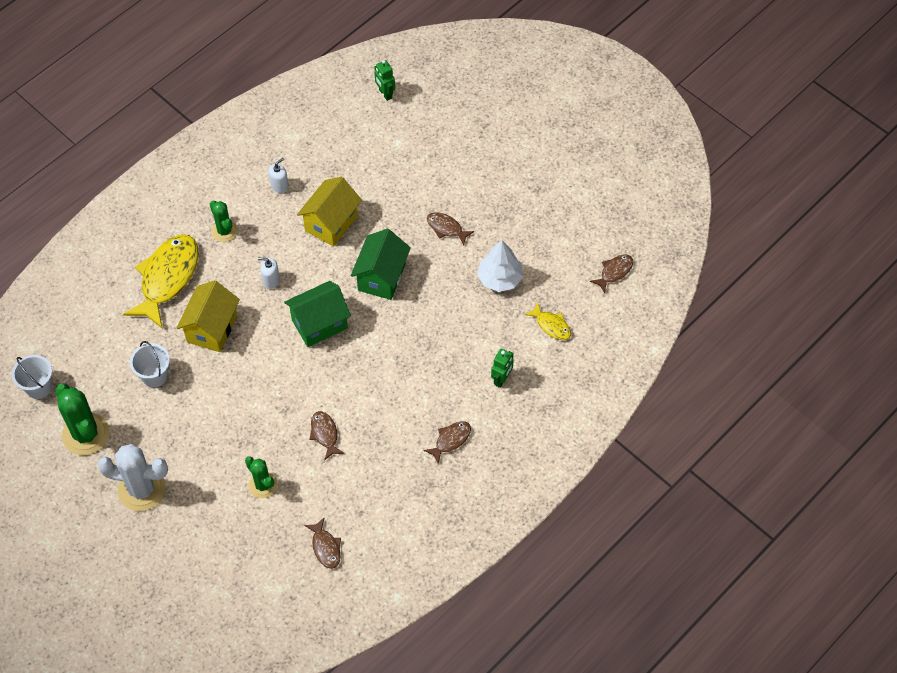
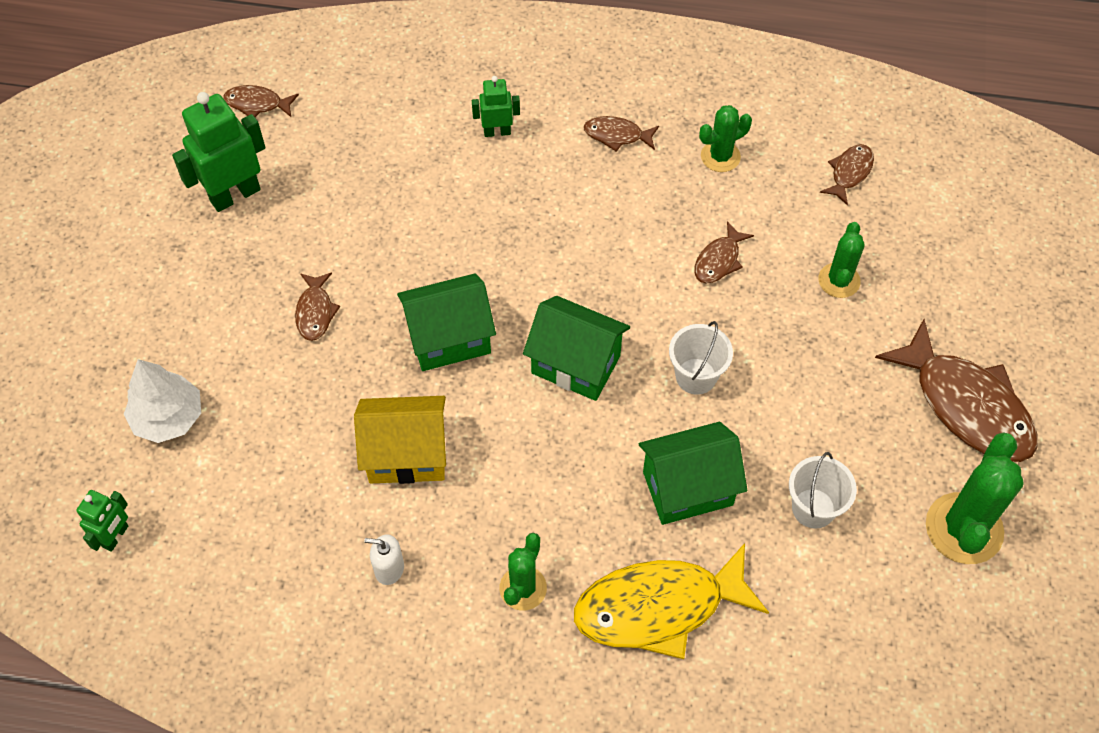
camera: 125 degrees left, 0 degrees up
(38, 387) = (960, 647): white bucket -> white bucket (696, 376)
(142, 489) = (966, 405): white cactus -> brown fish
(212, 329) = (687, 488): yellow house -> green house
(271, 280) = (556, 468): white soap dispenser -> none
(392, 485) = (720, 156): none -> green cactus
(499, 278) = (353, 210): white tree -> white tree (168, 417)
(551, 325) = (383, 124): yellow fish -> none
(553, 230) = (235, 195): none -> green robot

